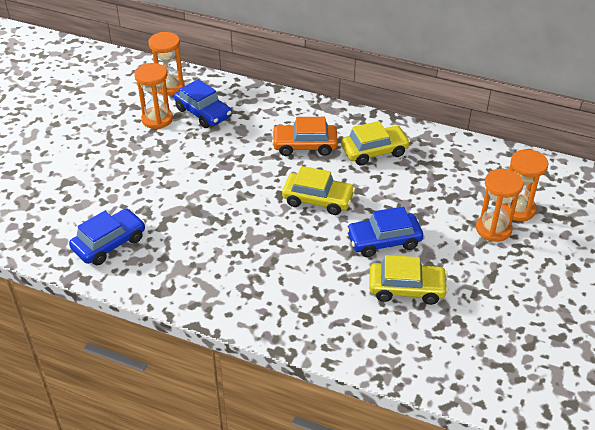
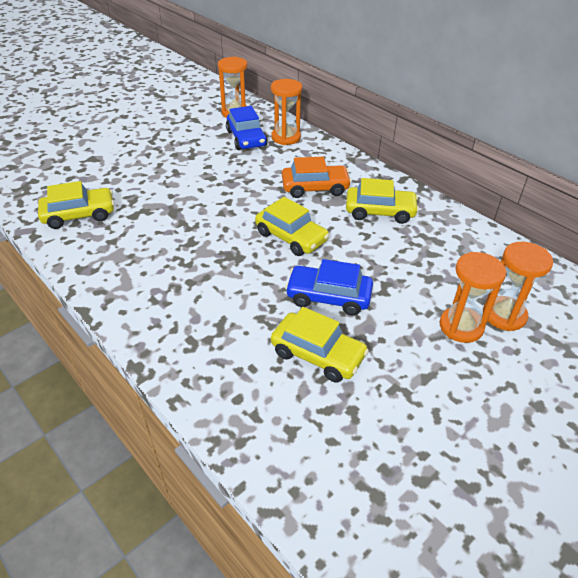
camera: 25 degrees right, 0 degrees up
(109, 243) = (79, 215): blue car -> yellow car
(157, 119) = (204, 133): orange hourglass -> orange hourglass (286, 137)
(304, 146) = (315, 188): orange car -> orange car turned 150 degrees clockwise

